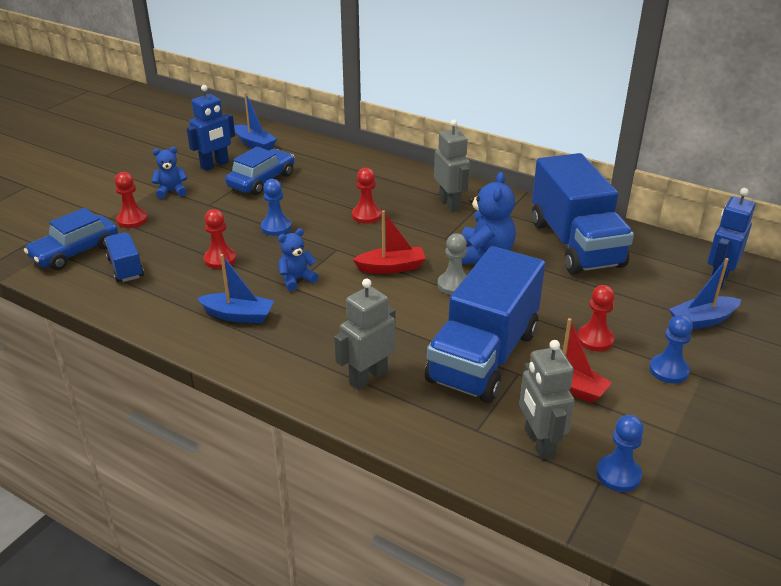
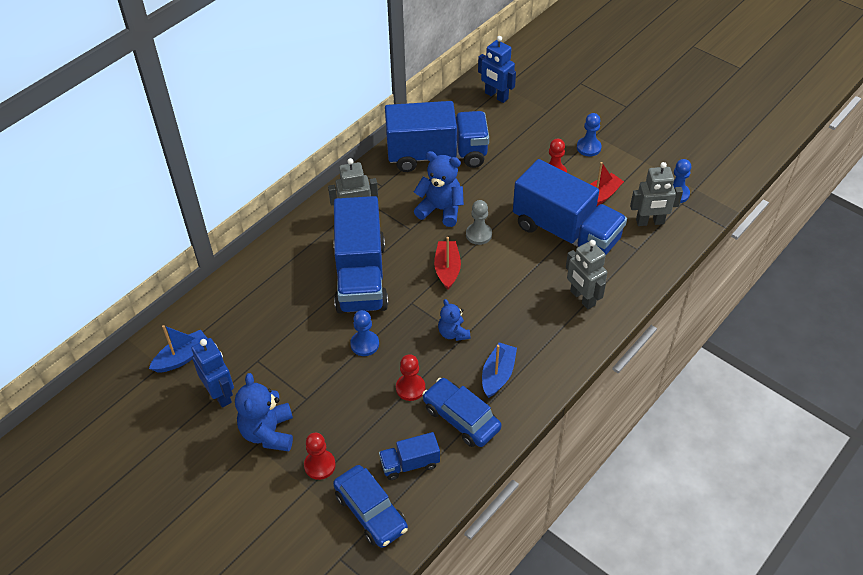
camera: 80 degrees left, 15 degrees up
(171, 191) = (268, 432): blue teddy bear -> blue teddy bear, size x1.65
(261, 180) = (269, 353): blue car -> blue car (461, 418)
(366, 215) = (361, 276): red pawn -> blue truck
(702, 320) = (540, 118): blue boat -> none

